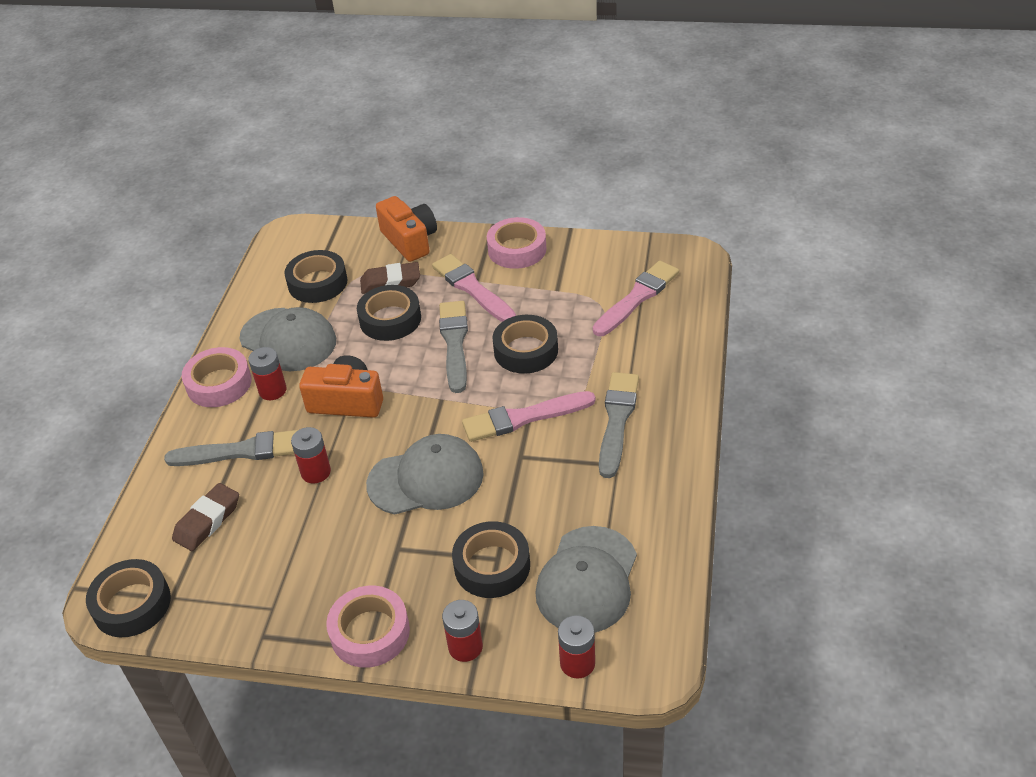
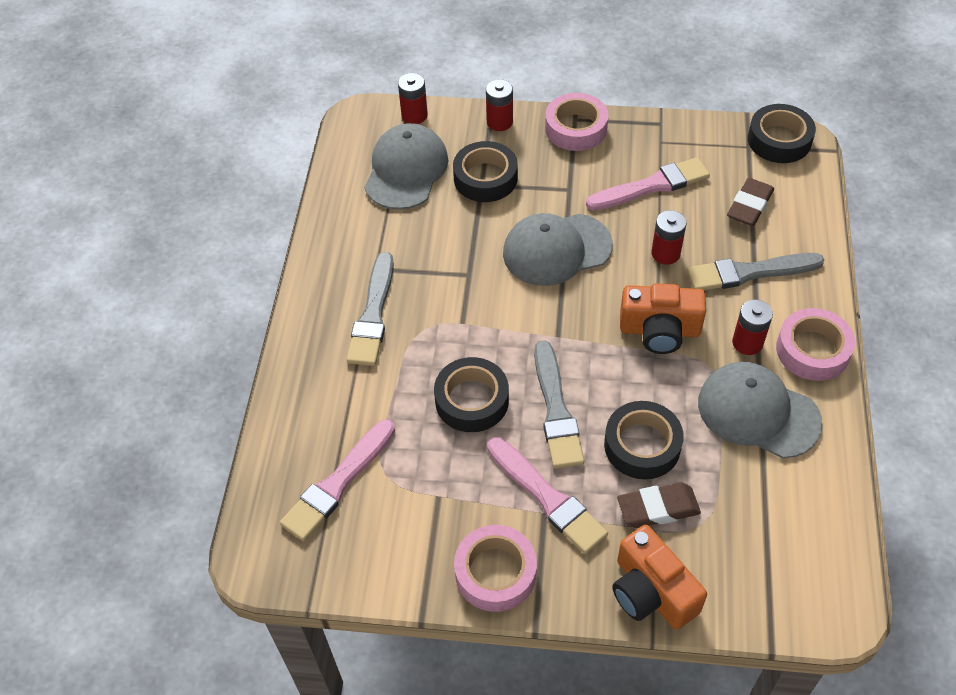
camera: 175 degrees right, 10 degrees up
(317, 283) = (756, 507): black tape -> none
(524, 417) = (468, 316): pink brush -> pink brush (651, 186)

